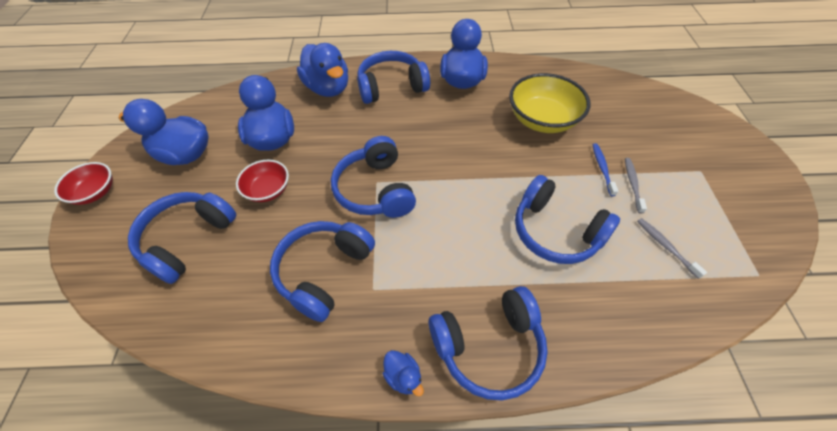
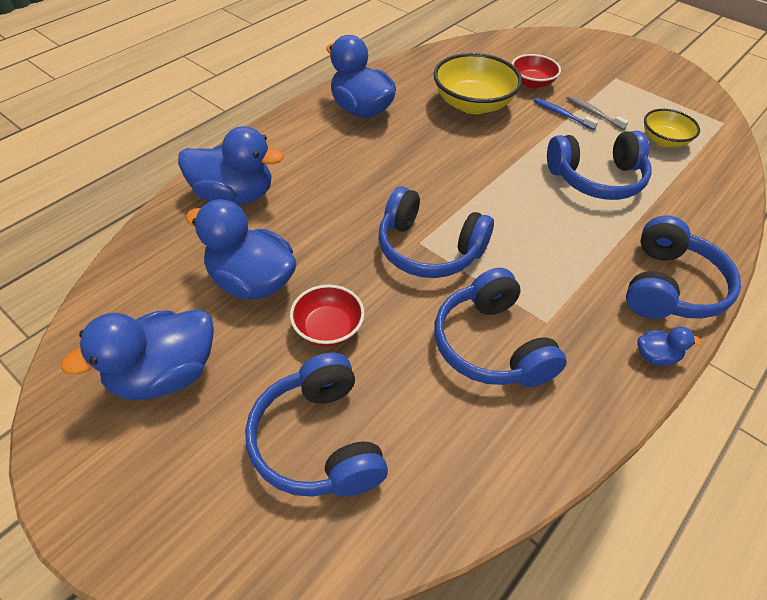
camera: 50 degrees left, 5 degrees down
(95, 192) = (103, 510): red bowl -> red bowl (532, 83)
(391, 86) = (302, 154): blue headphones -> none
(665, 246) = (664, 140): grey toothbrush -> yellow bowl

